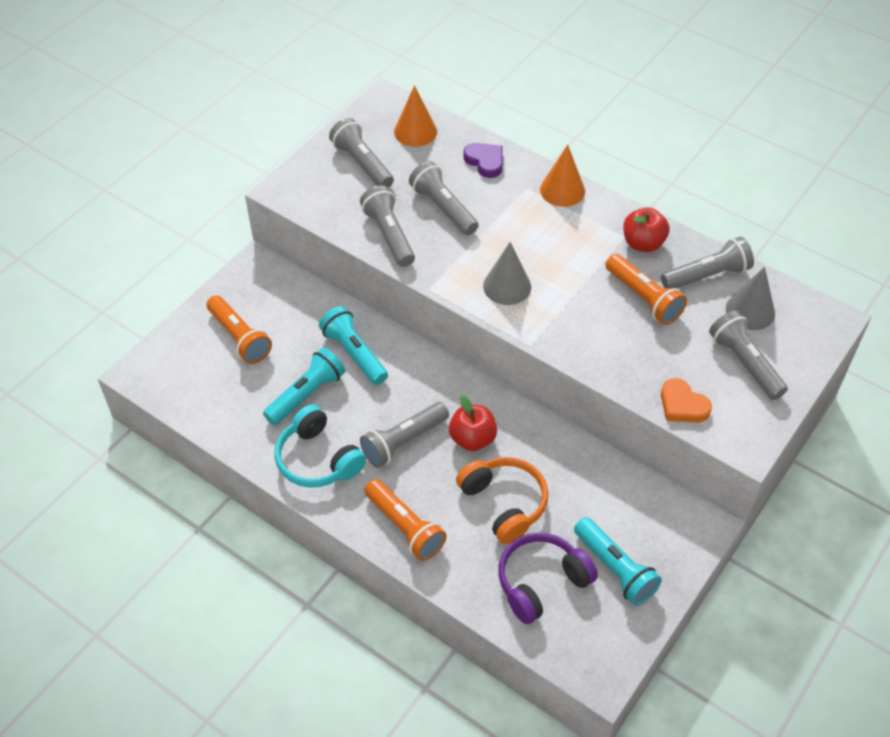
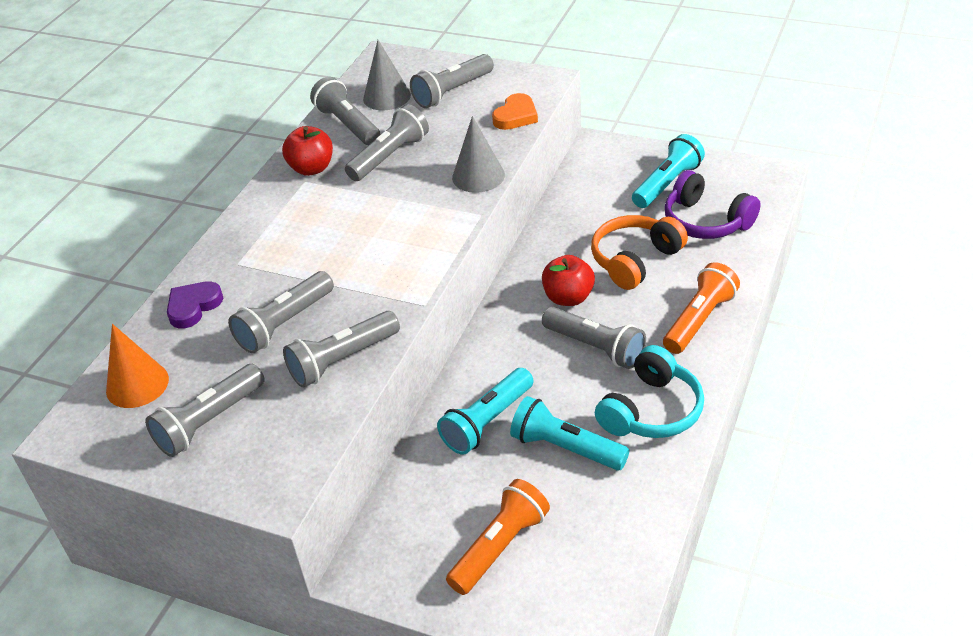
camera: 100 degrees left, 10 degrees down
(507, 286) = (401, 247): grey cone -> grey cone (478, 176)
(562, 190) = (237, 236): orange cone -> none
(643, 298) = (389, 156): orange flashlight -> grey flashlight

